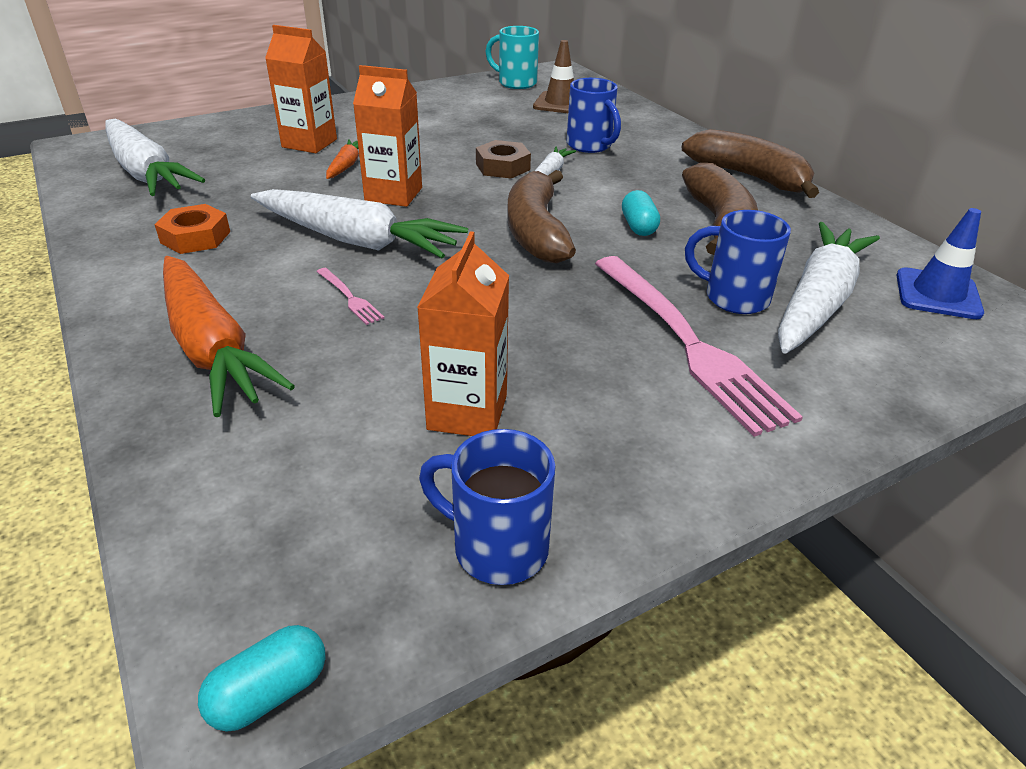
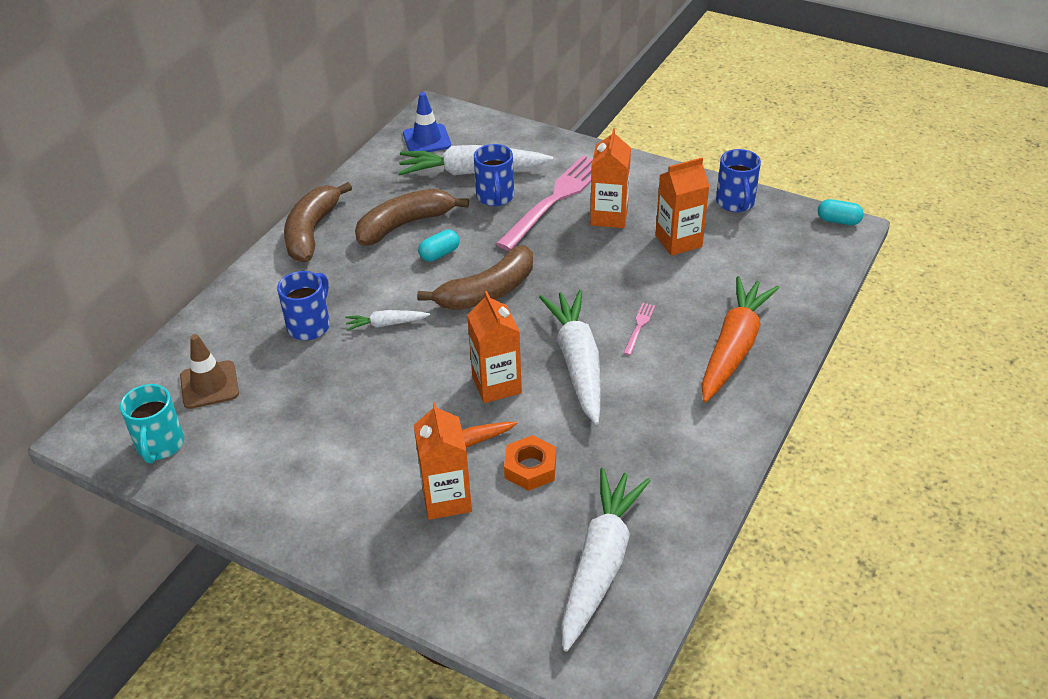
camera: 120 degrees left, 5 degrees up
(195, 237) = (653, 443): orange nut -> orange nut (530, 468)
(503, 167) = (395, 353): brown nut -> none
(599, 373) = (609, 216): none -> orange carton

